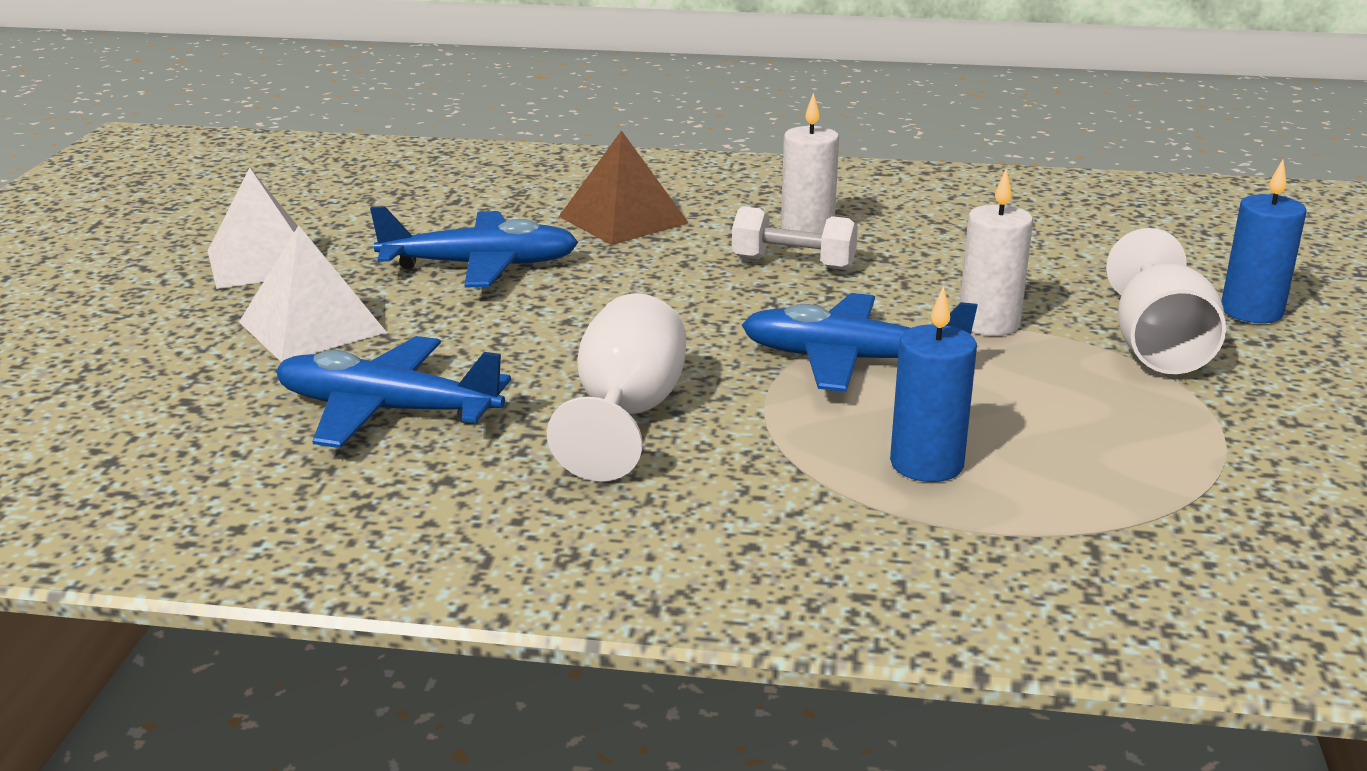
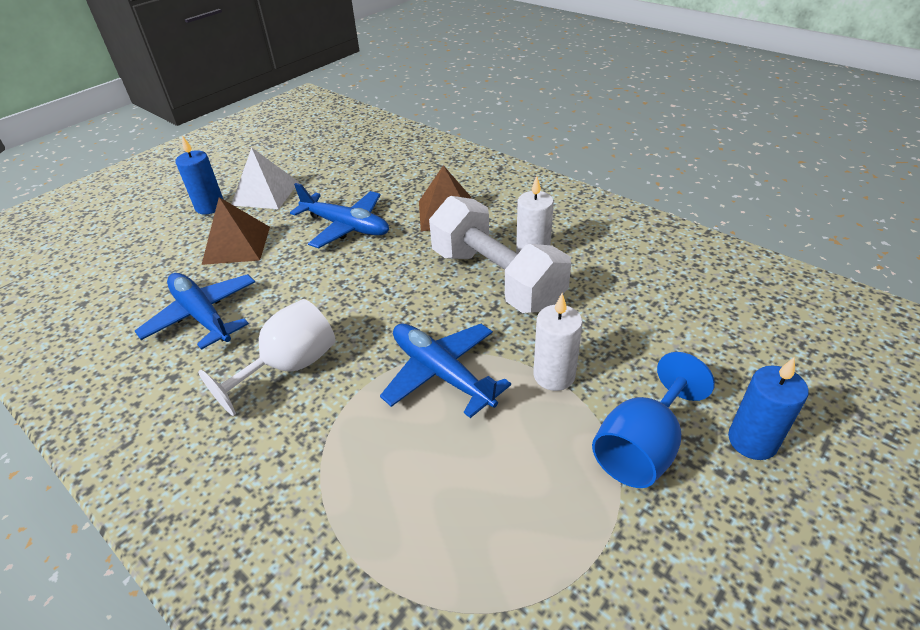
camera: 35 degrees right, 15 degrees up
(312, 327) = (236, 245): white pyramid -> brown pyramid
(793, 263) = (496, 279): white dumbbell -> white dumbbell, size x1.97
(926, 464) = (387, 483): blue candle -> blue candle (210, 207)
(1158, 348) = (641, 447): white goblet -> blue goblet

